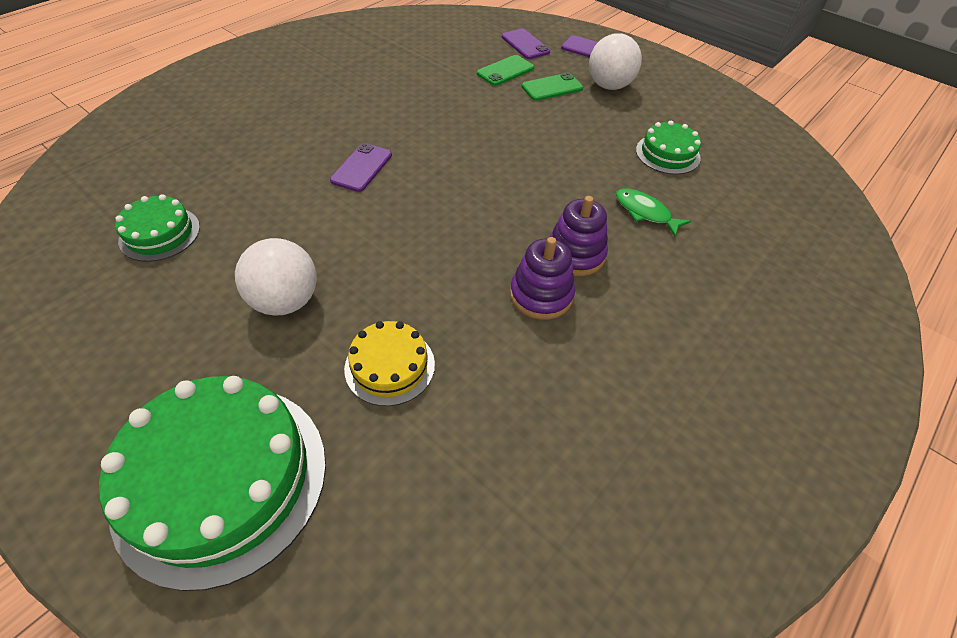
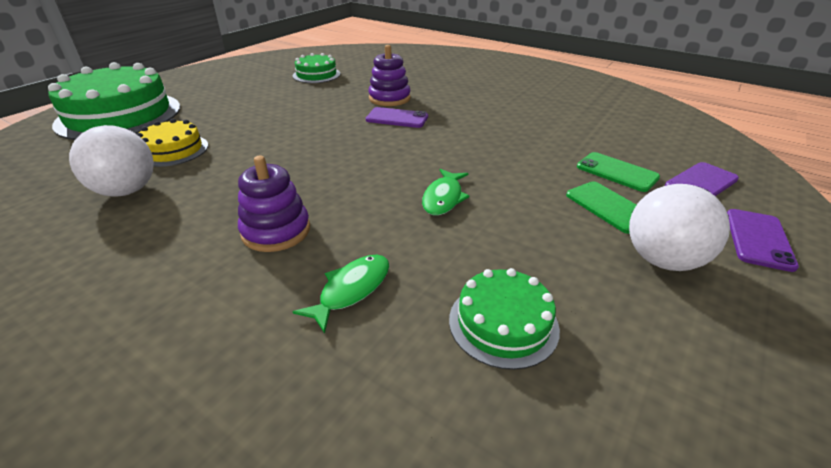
camera: 85 degrees right, 15 degrees down
(286, 301) = (248, 112): white ball -> white ball (126, 191)
(532, 157) = (443, 198): none -> green fish
(541, 295) = (222, 211): purple stacking toy -> purple stacking toy (389, 98)

